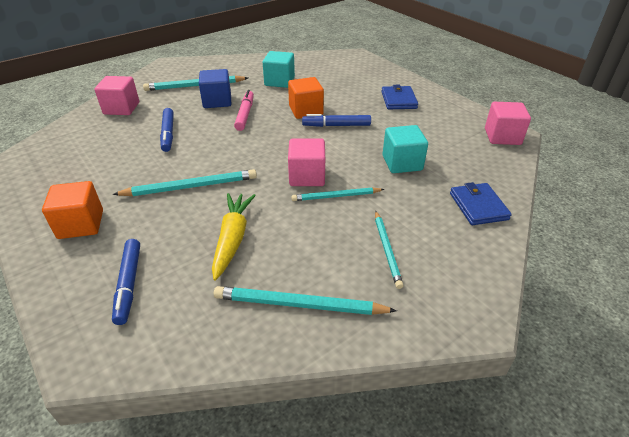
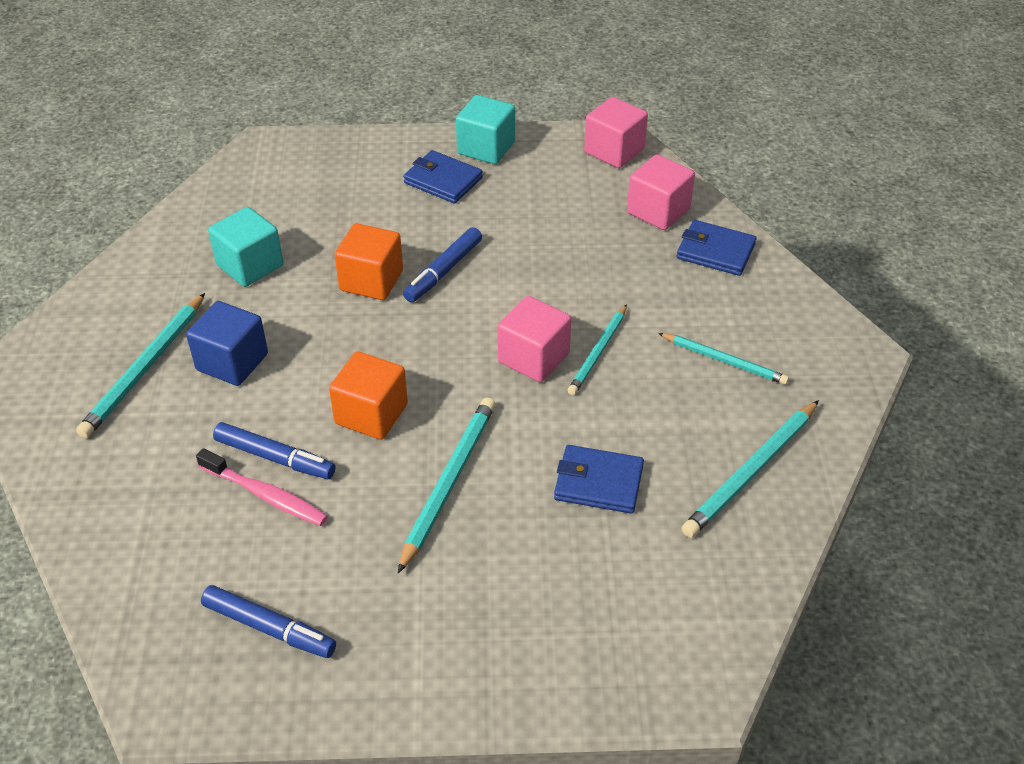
camera: 55 degrees left, 5 degrees up
(81, 224) = (432, 633): orange cube -> orange cube (371, 414)
(121, 108) = (118, 490): pink cube -> pink cube (658, 211)
(128, 284) = (604, 614): blue marker -> blue marker (269, 628)
(143, 141) = (266, 495): none -> pink toothbrush
(232, 239) = (598, 483): yellow carrot -> blue wallet
(245, 114) = (311, 348): pink marker -> none
(402, 163) = (586, 261): turquoise cube -> turquoise cube (486, 148)

